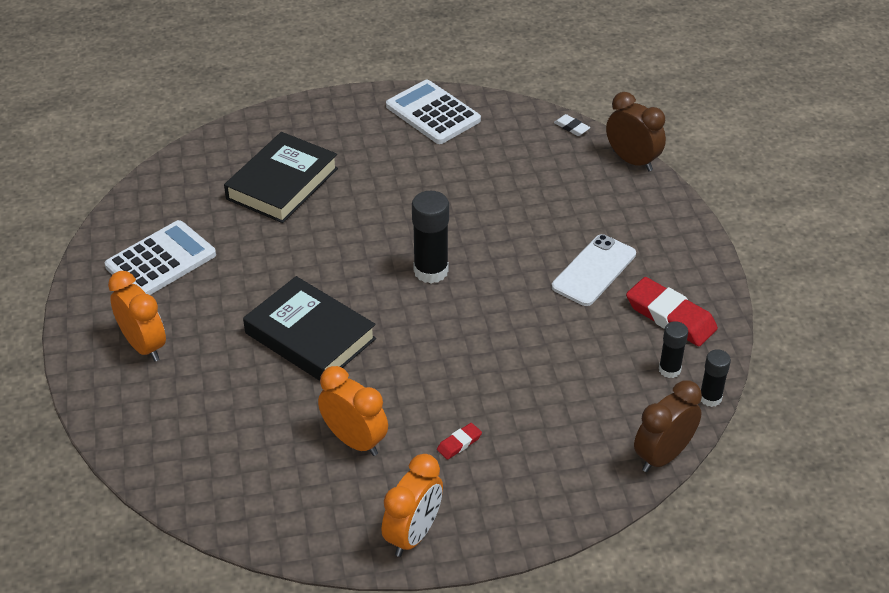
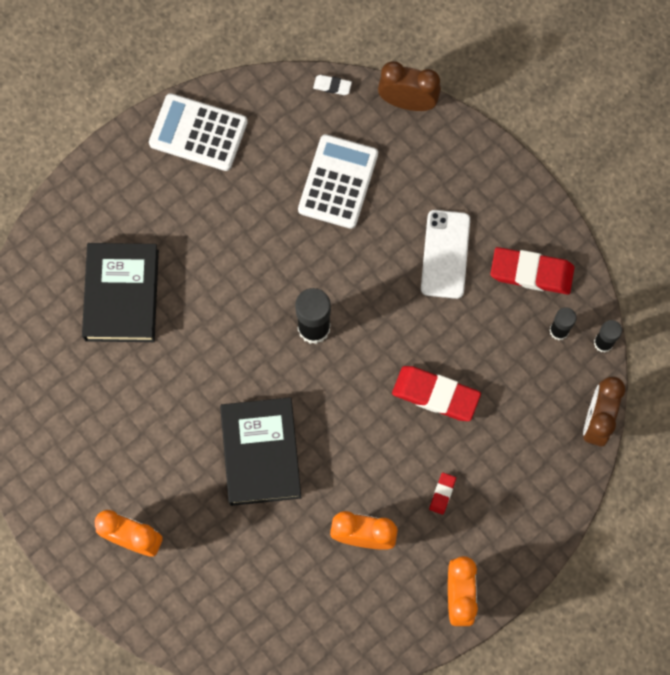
camera: 30 degrees left, 30 degrees up
(161, 260) = (80, 442): white calculator -> white calculator (338, 182)
(310, 336) = (260, 453): black book -> black book turned 75 degrees clockwise
(509, 365) = (435, 395): none -> red eraser

